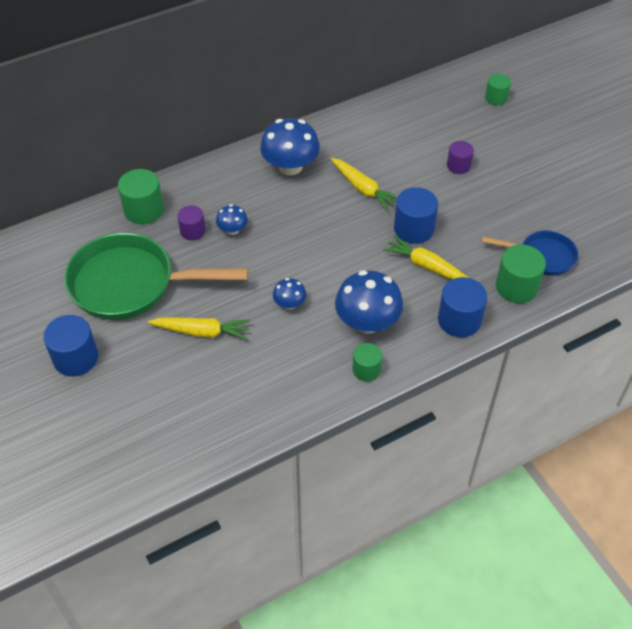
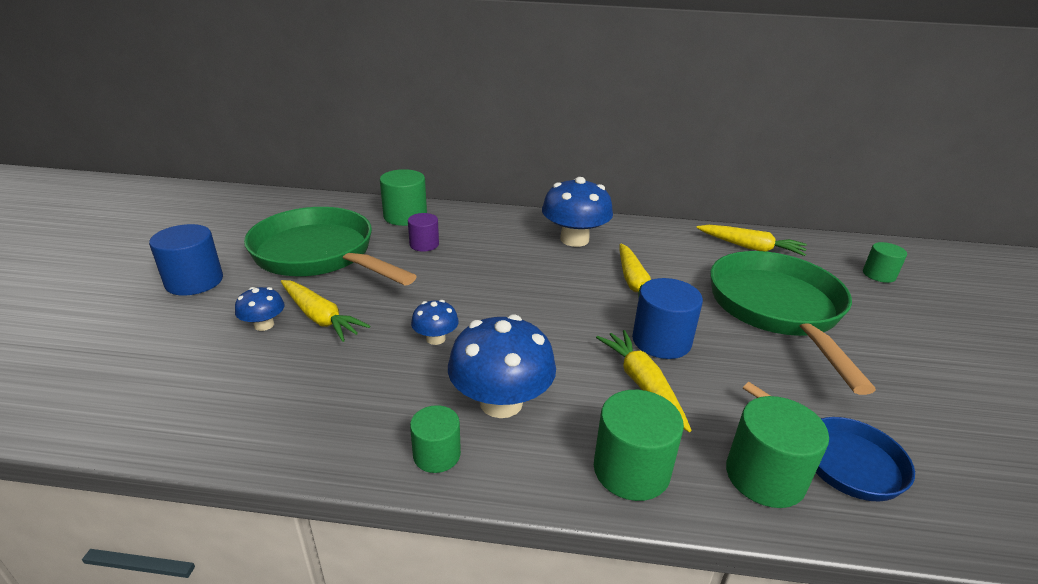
camera: 35 degrees right, 20 degrees down
(232, 230) = (460, 258): blue mushroom -> blue mushroom (264, 325)
(408, 111) = (750, 247): none -> yellow carrot
(458, 166) = (777, 310): purple cylinder -> green pan
(459, 320) = (631, 470): blue cylinder -> green cylinder

